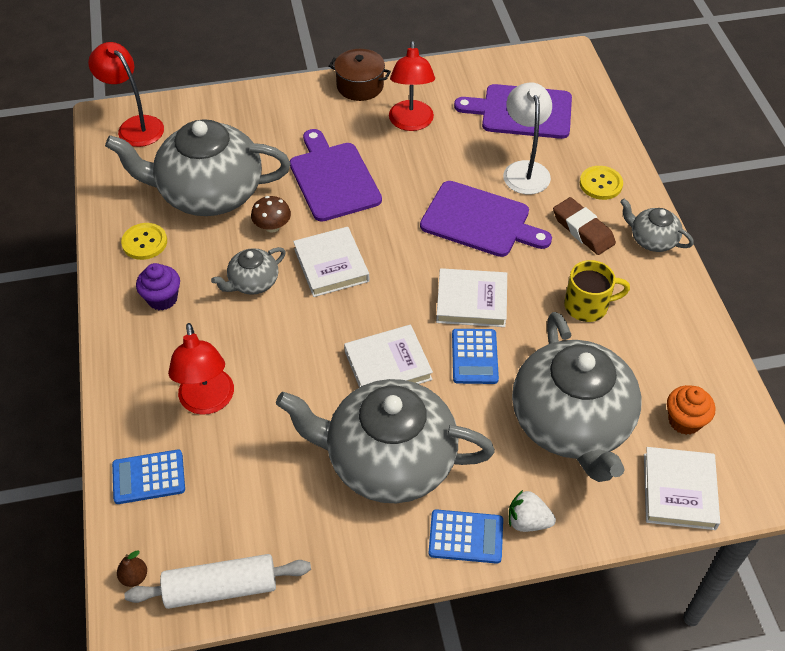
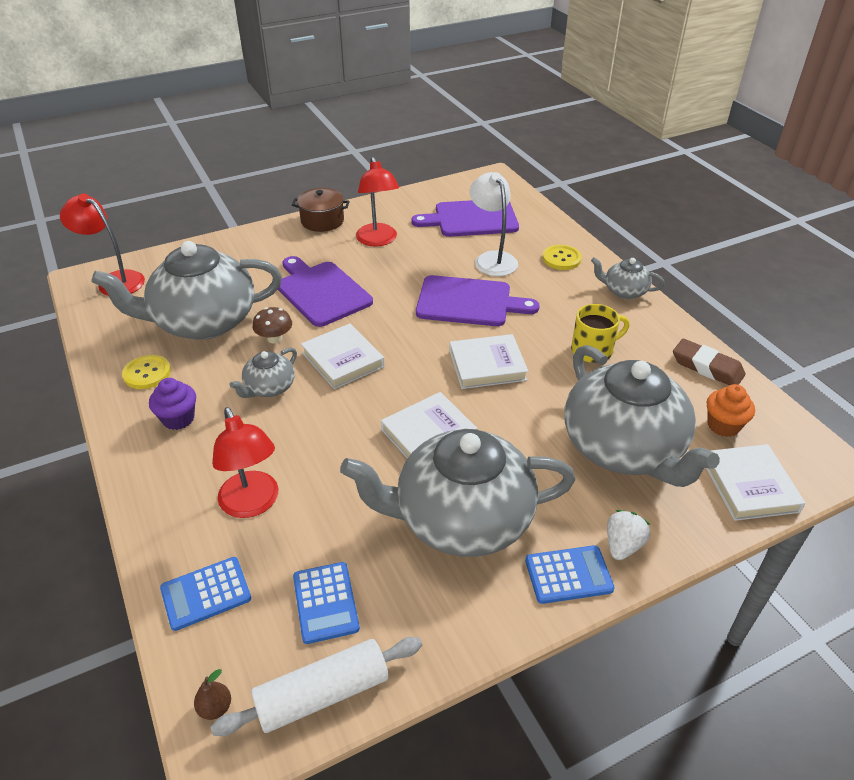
camera: 15 degrees left, 10 degrees down
(474, 357) = (509, 410): blue calculator -> blue calculator (325, 602)
(527, 521) = (623, 545): white strawberry -> white strawberry turned 120 degrees clockwise
(583, 230) = (562, 294): brown eraser -> brown eraser (707, 367)

